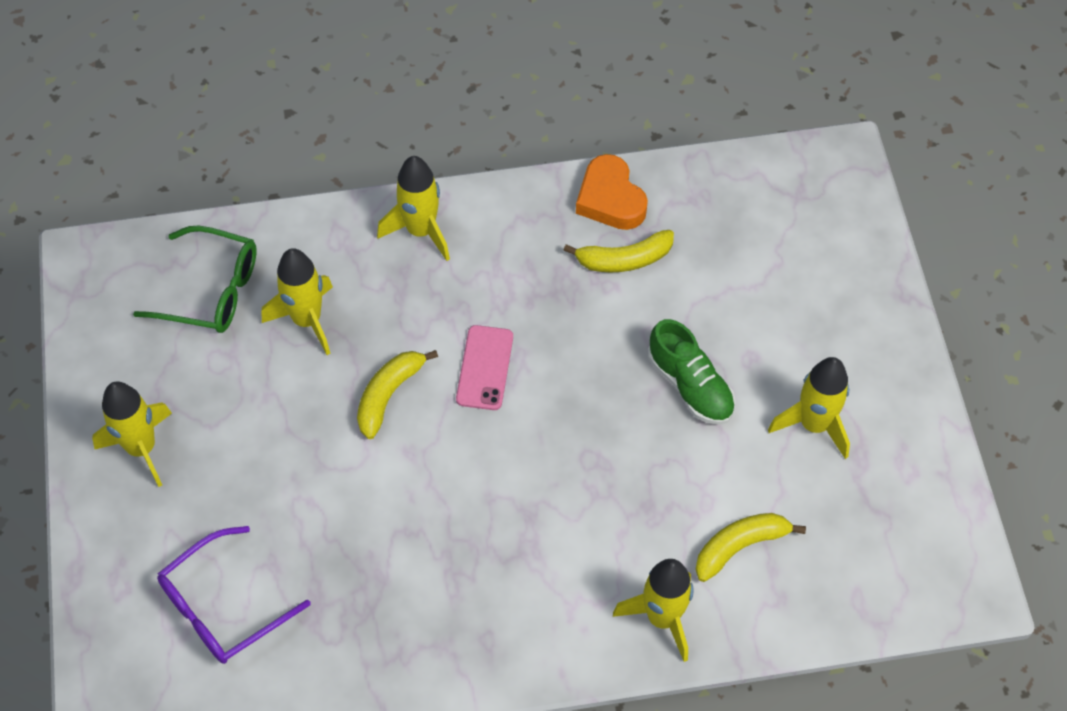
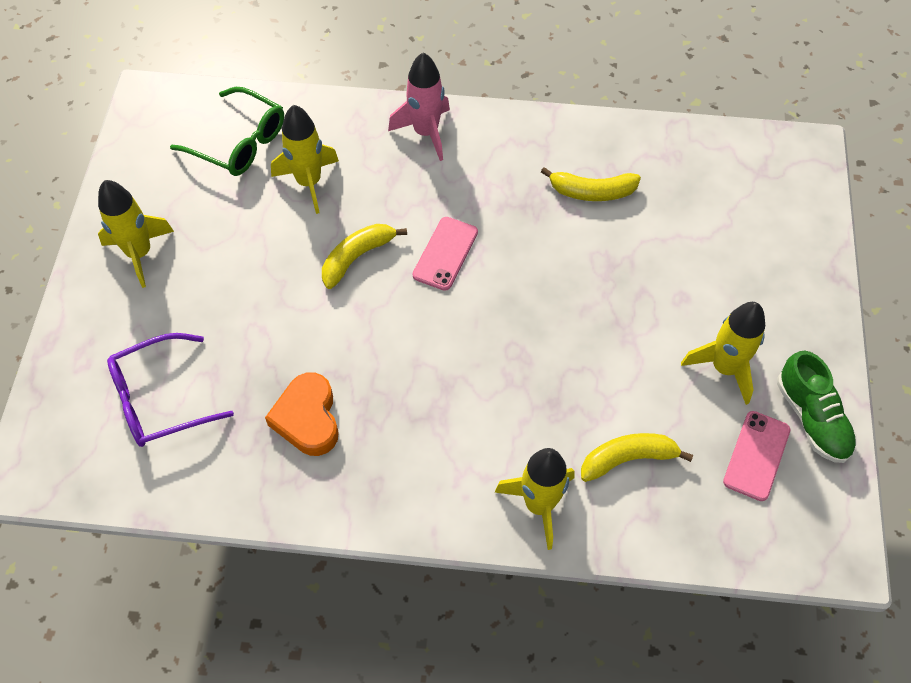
camera: 15 degrees right, 0 degrees up
(421, 231) = (426, 133): yellow rocket -> pink rocket
(610, 199) = (594, 141): orange heart -> orange heart (307, 418)
(690, 385) = (621, 309): green shoe -> green shoe (811, 418)
(869, 510) = (756, 455): none -> pink phone

